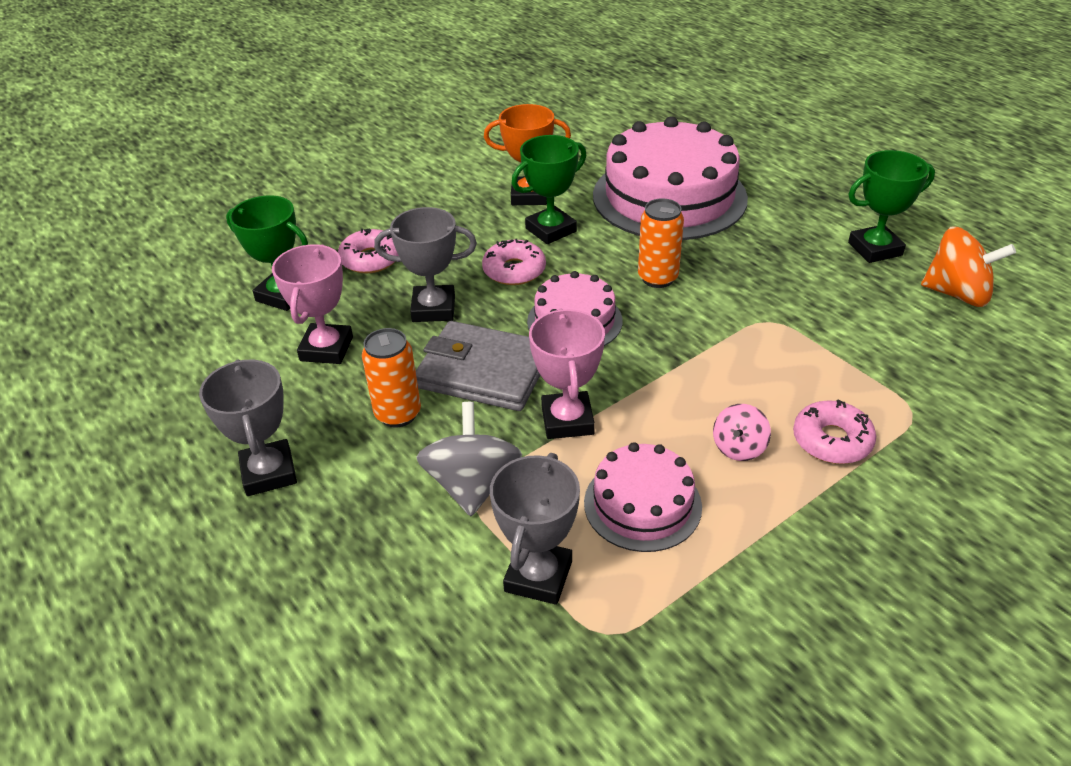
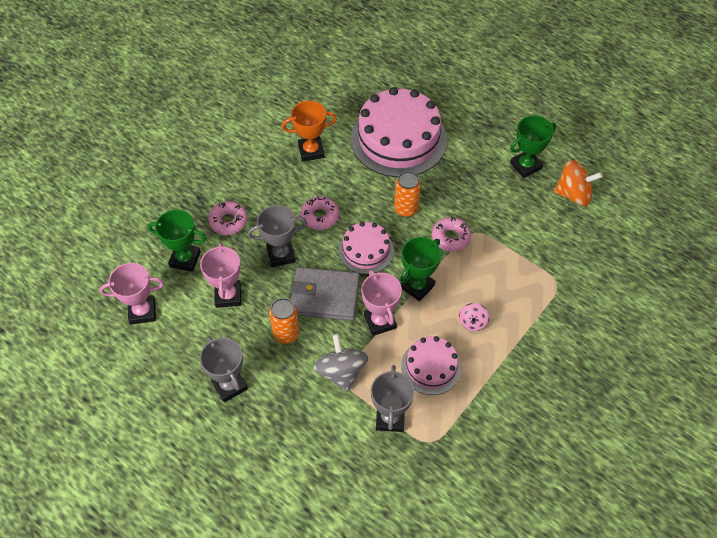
camera: 15 degrees left, 15 degrees up
(184, 350) = (142, 312): none -> pink trophy
(550, 230) = (332, 179): green trophy -> green trophy (417, 286)
(832, 440) = (518, 309): pink donut -> pink donut (450, 237)

